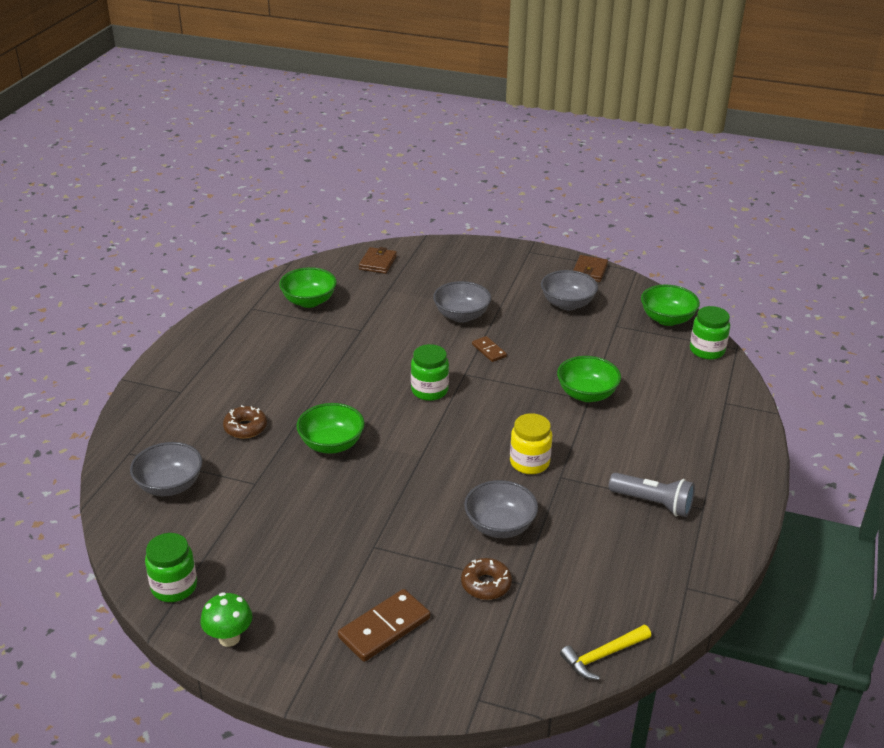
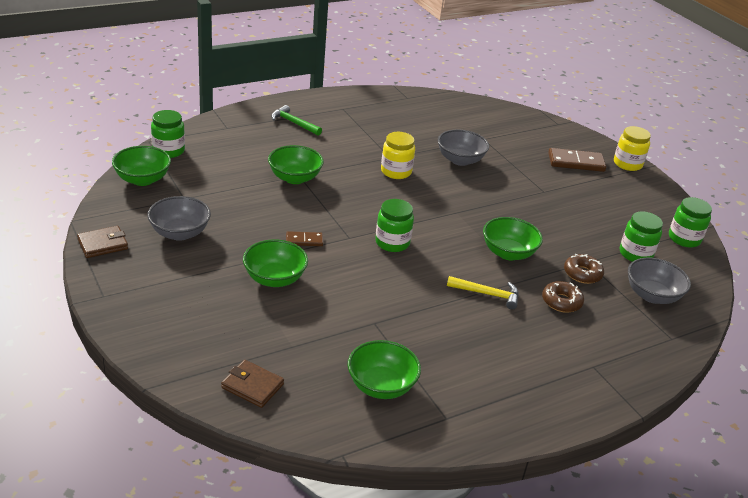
camera: 140 degrees left, 0 degrees up
(215, 525) = (635, 254): none -> green jar
(229, 638) = (665, 202): green mushroom -> none
(322, 681) = (627, 164): none -> yellow jar
(378, 263) = (252, 386): brown wallet -> brown wallet turned 60 degrees clockwise
(461, 316) = (274, 279): grey bowl -> green bowl
(486, 584) = (502, 147): brown donut -> brown donut (582, 274)
(489, 350) = (304, 240): brown domino -> brown domino turned 75 degrees clockwise
(603, 656) = (483, 104): yellow hammer -> yellow hammer (487, 294)
(653, 503) = (363, 123): grey flashlight -> none
(698, 451) = (293, 123): none -> green hammer

